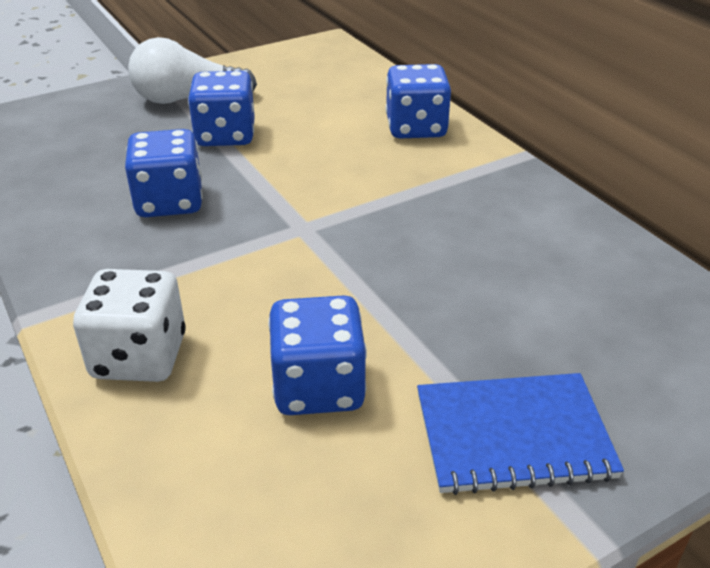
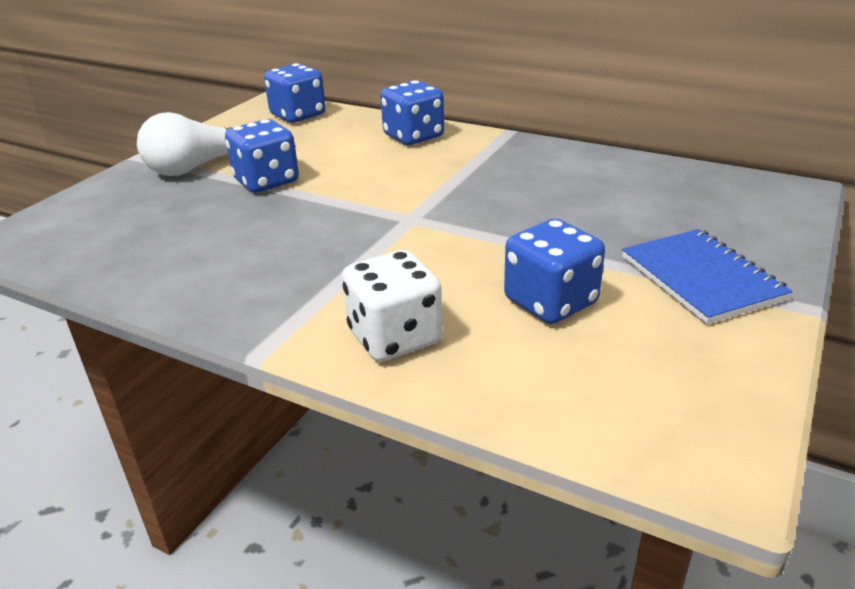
camera: 30 degrees left, 5 degrees down
(169, 202) = (279, 236): blue dice -> blue dice (298, 115)
(513, 436) = (701, 278): blue notebook -> blue notebook turned 75 degrees counterclockwise

